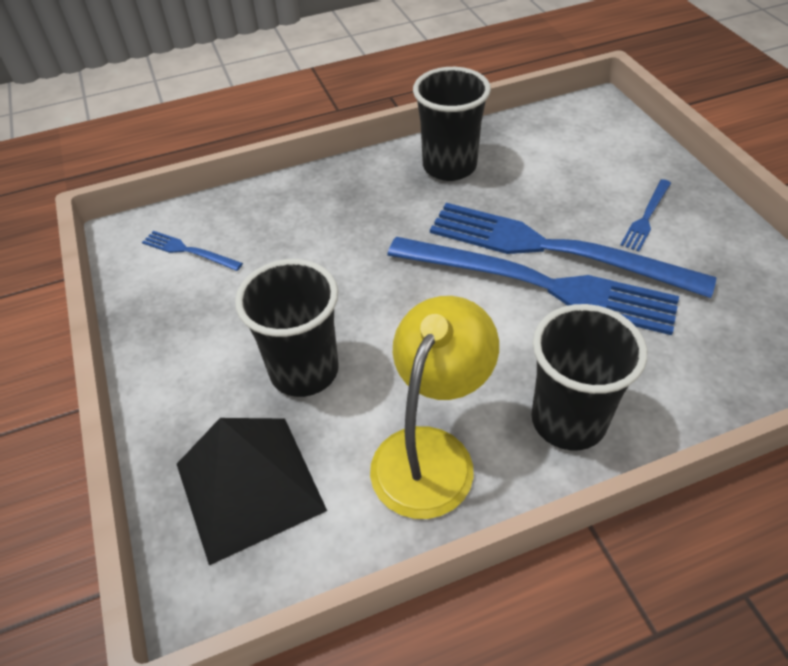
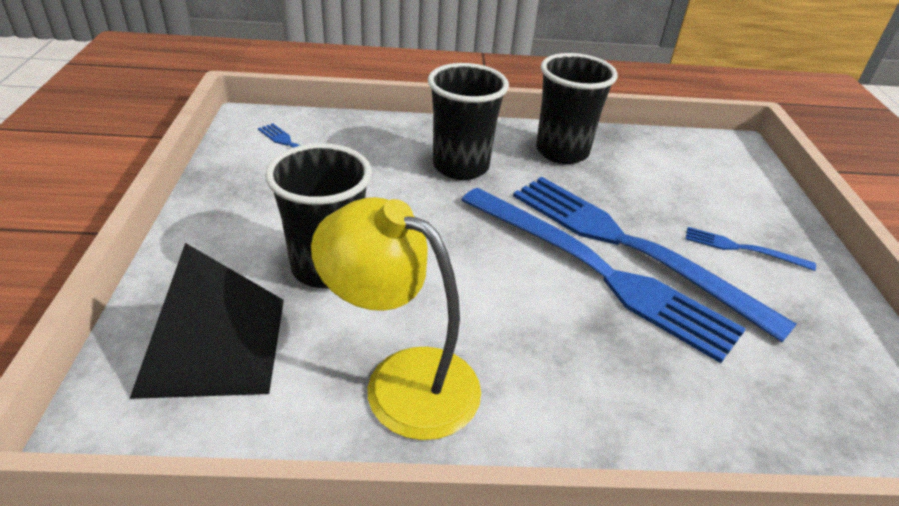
camera: 15 degrees right, 10 degrees down
(431, 452) = (402, 380): yellow lamp -> yellow lamp turned 105 degrees counterclockwise
(568, 420) = (563, 403): black cup -> black cup (460, 166)
(646, 217) = (743, 249): blue fork -> blue fork turned 60 degrees clockwise

